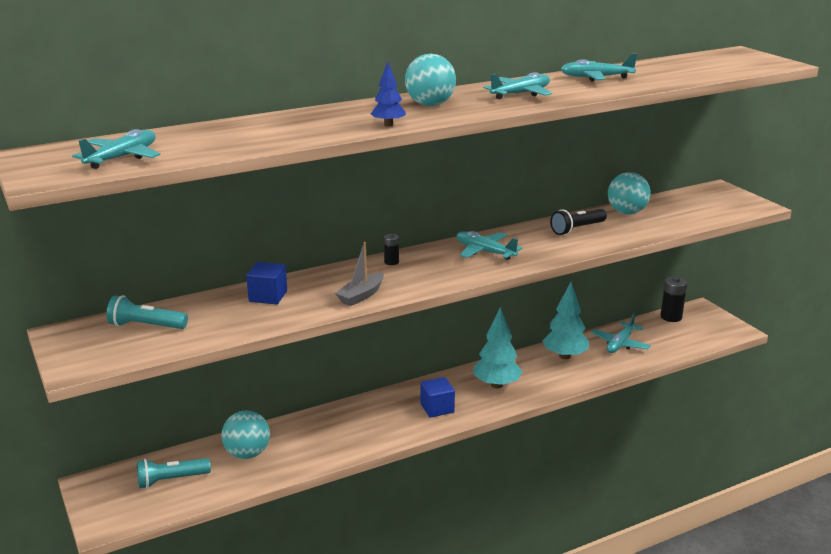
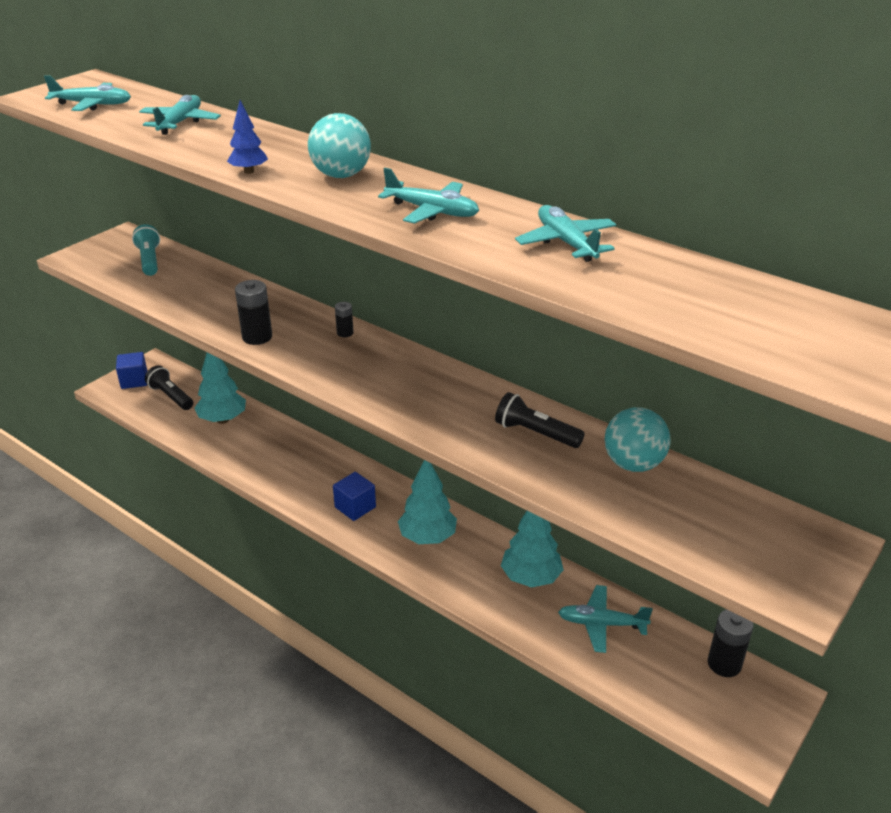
camera: 65 degrees right, 10 degrees up
(171, 480) = (171, 396): turquoise flashlight -> black flashlight
(247, 454) = (222, 420): turquoise ball -> turquoise tree
(268, 296) = (230, 293): blue cube -> blue cube (134, 380)
(361, 295) = (257, 337): grey boat -> black battery
(484, 252) = (412, 381): turquoise plane -> turquoise plane (180, 123)

